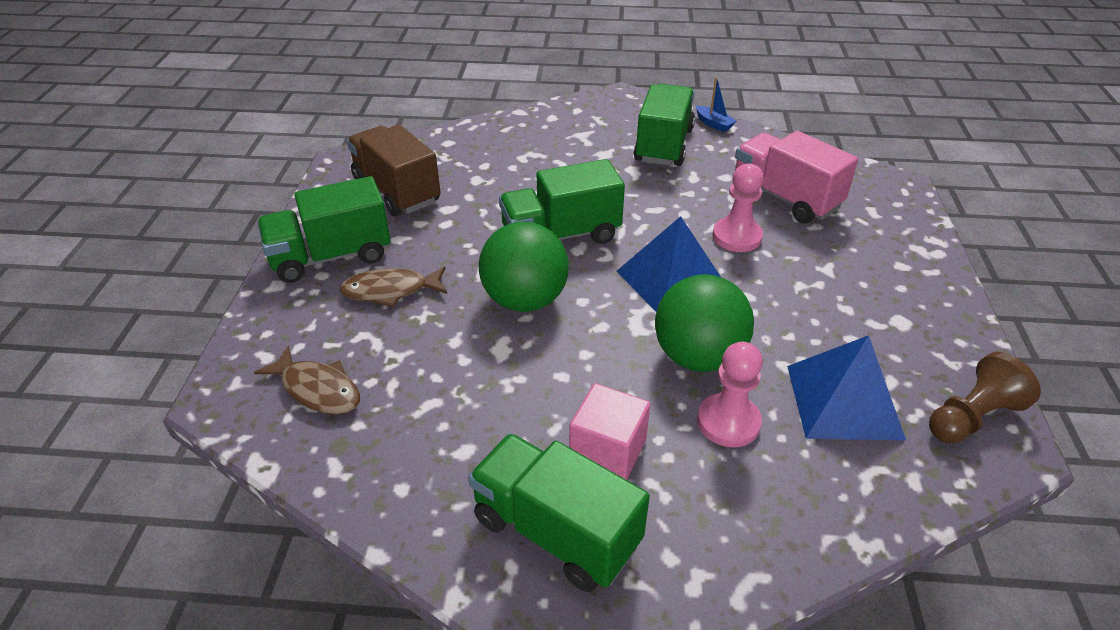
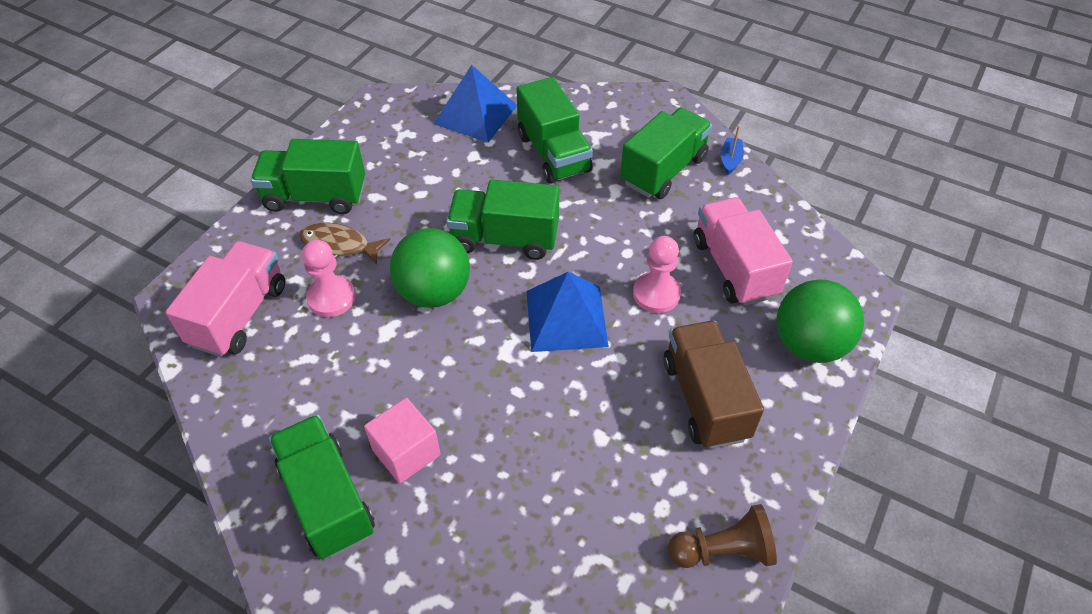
camera: 25 degrees right, 10 degrees up
(317, 389) = (239, 315): brown fish -> pink truck
(396, 191) = (402, 147): brown truck -> brown truck (705, 399)
(553, 158) = (553, 153): none -> green truck
(698, 357) = (534, 399): green ball -> green ball (809, 344)
(713, 124) = (730, 160): blue boat -> blue boat turned 150 degrees counterclockwise
(728, 422) = (515, 467): pink pawn -> pink pawn (331, 298)
(843, 401) = (623, 489): blue pyramid -> blue pyramid (475, 114)

